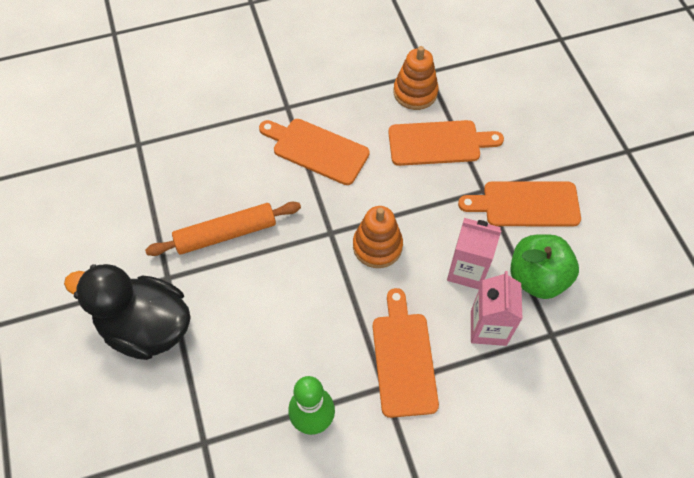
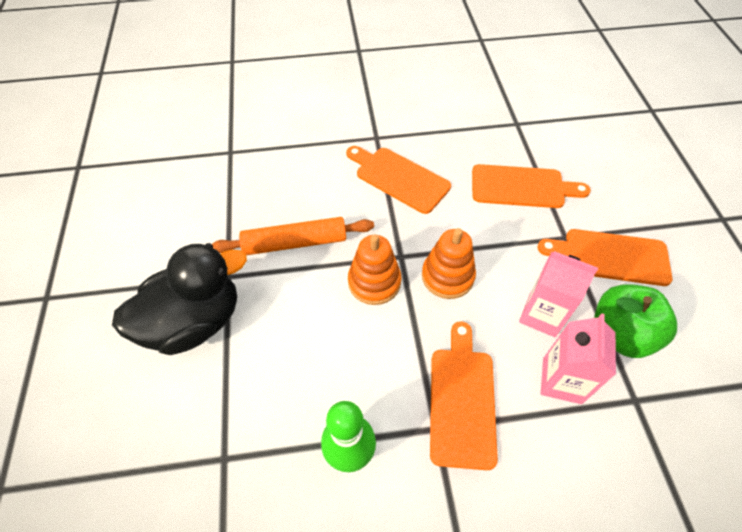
camera: 10 degrees right, 5 degrees down
(146, 327) = (194, 322): black duck -> black duck turned 120 degrees clockwise
(415, 92) = (502, 139): orange stacking toy -> orange stacking toy (374, 282)

